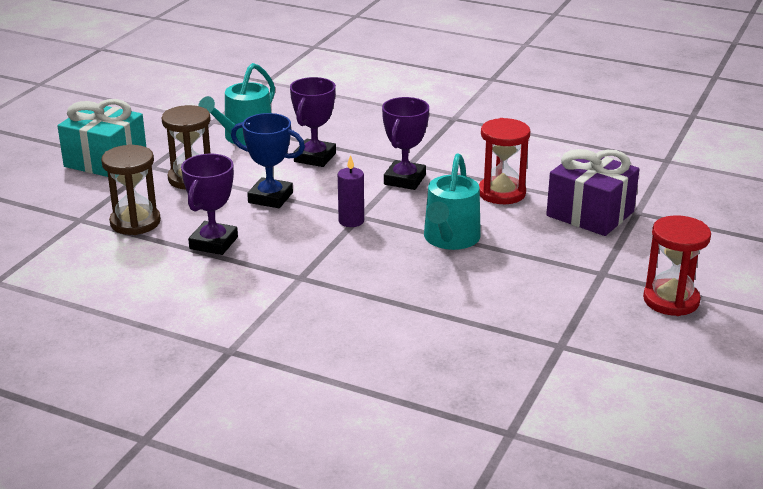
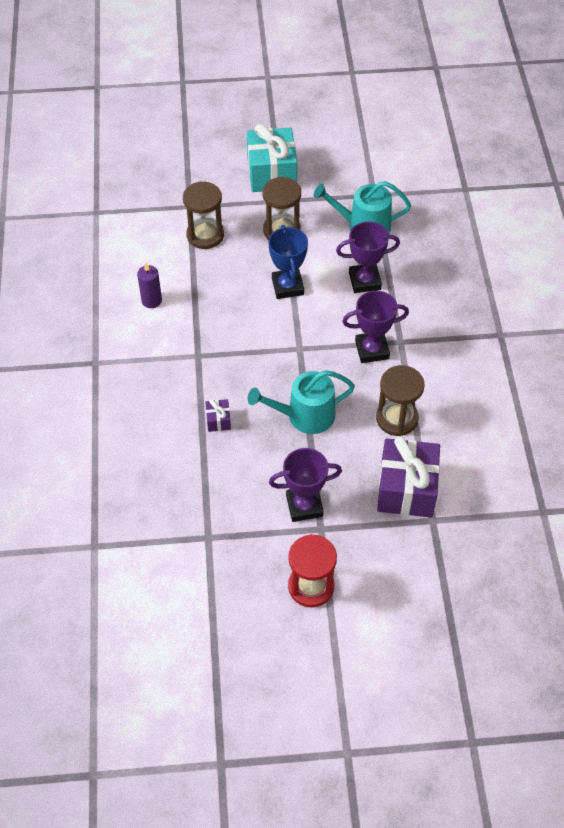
camera: 60 degrees right, 25 degrees up
(213, 243) = (208, 288): purple trophy -> purple trophy (304, 506)
(351, 221) = (288, 347): purple candle -> purple candle (151, 300)
(405, 291) = (218, 420): none -> purple gift
(501, 193) = (397, 418): red hourglass -> brown hourglass

